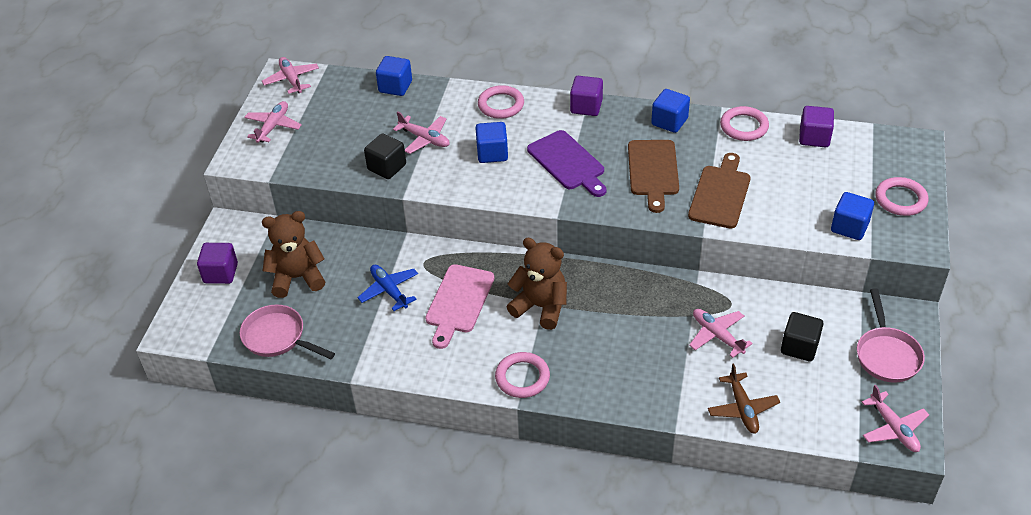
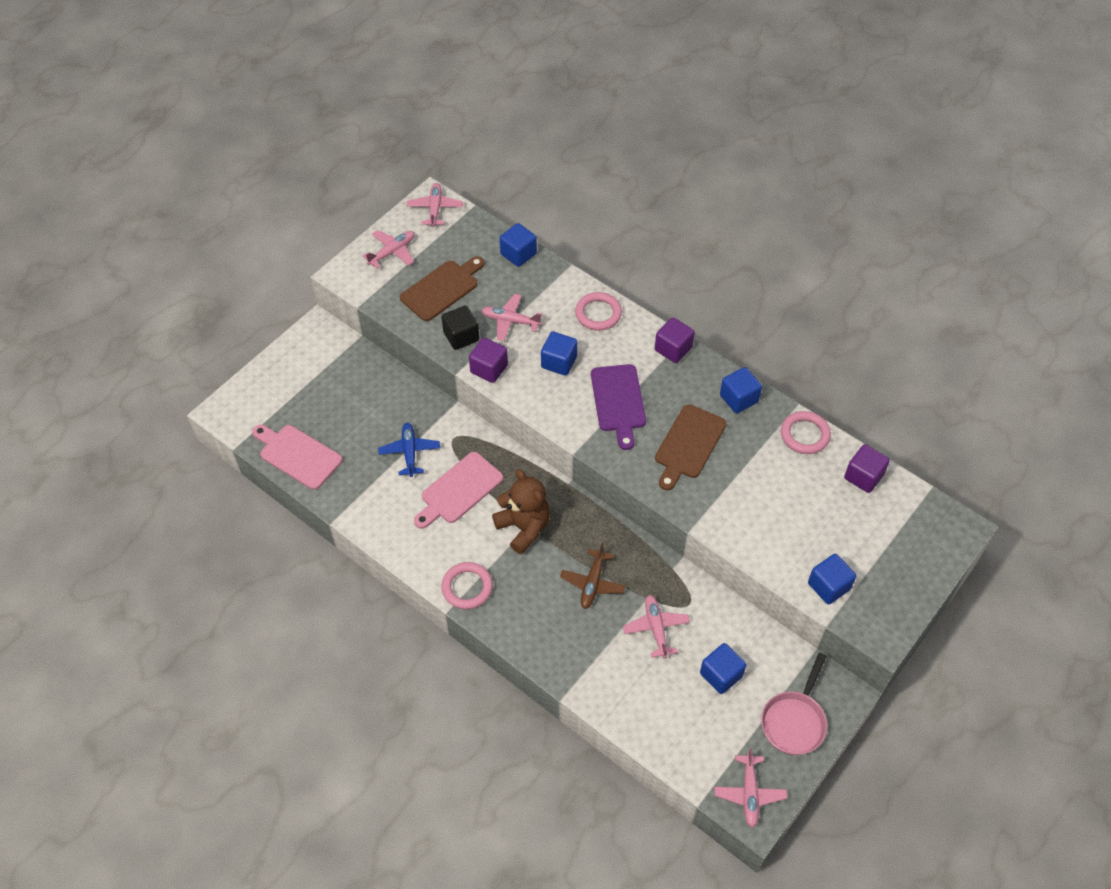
camera: 25 degrees right, 10 degrees up
(220, 273) = (287, 372): purple cube -> purple cube (489, 369)
(278, 337) = (298, 455): pink pan -> pink cutting board
(297, 278) = (344, 405): brown teddy bear -> none
(425, 139) = (510, 321): pink plane -> pink plane turned 135 degrees clockwise
(720, 194) = (733, 497): brown cutting board -> brown cutting board (442, 289)
(742, 408) = (631, 708): brown plane -> brown plane (592, 583)
(799, 347) = (721, 675): black cube -> blue cube
(900, 199) = (898, 580): pink ring -> none

